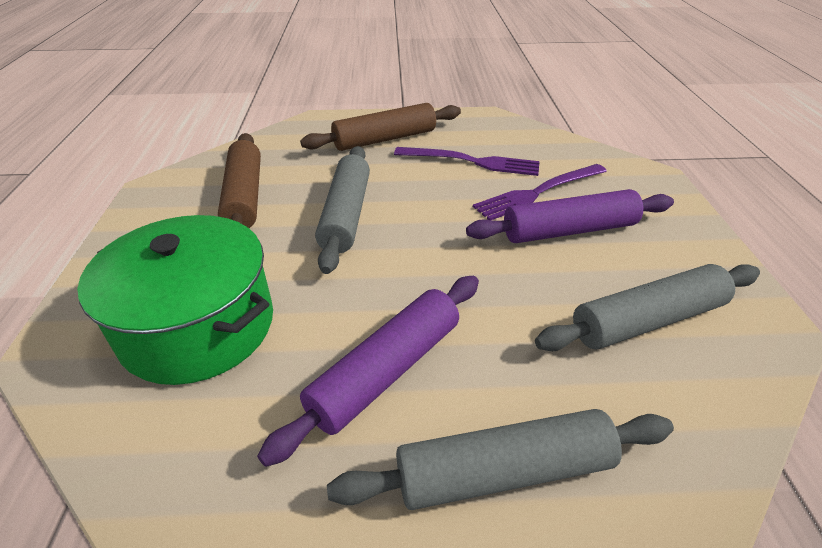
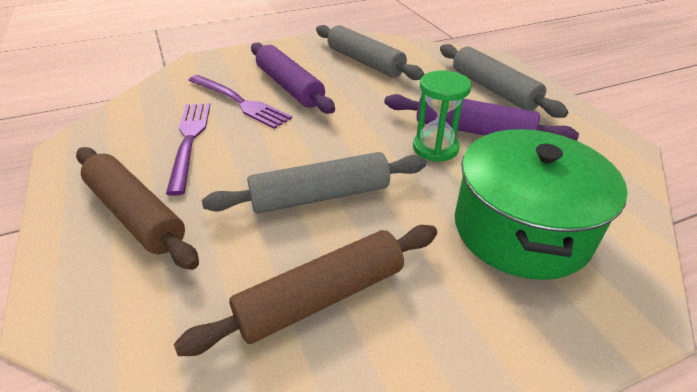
camera: 110 degrees left, 0 degrees up
(369, 314) = (435, 148): none -> green hourglass

